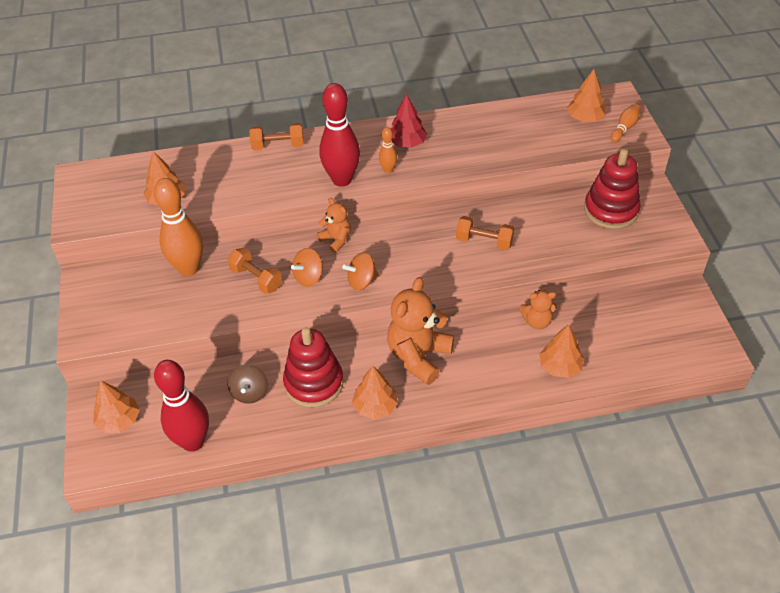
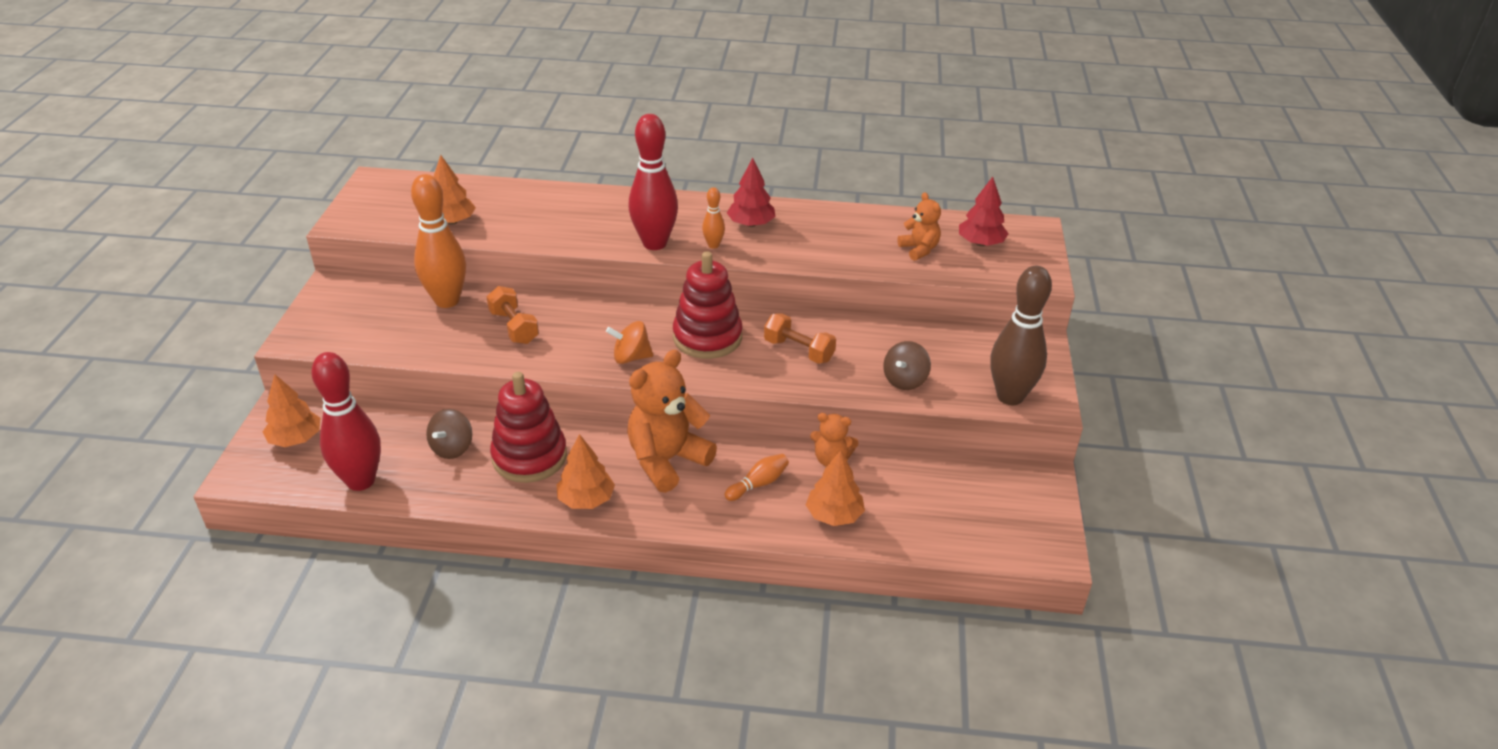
camera: 15 degrees right, 10 degrees down
(278, 146) = (603, 197): orange dumbbell -> none
(309, 277) = (573, 339): orange spinning top -> none
(336, 240) = (626, 310): orange teddy bear -> orange teddy bear (919, 249)
(572, 246) = (905, 380): none -> brown spinning top
(585, 118) = (980, 243): orange tree -> red tree
(611, 210) = (975, 353): red stacking toy -> red stacking toy (707, 337)
(624, 128) = (1025, 263): orange bowling pin -> orange bowling pin (758, 484)
(651, 240) = (1010, 396): none -> brown bowling pin

